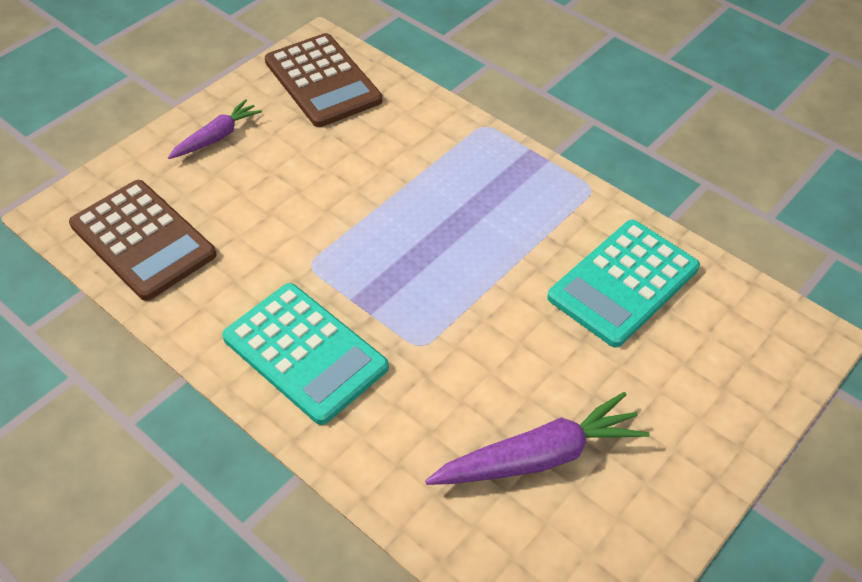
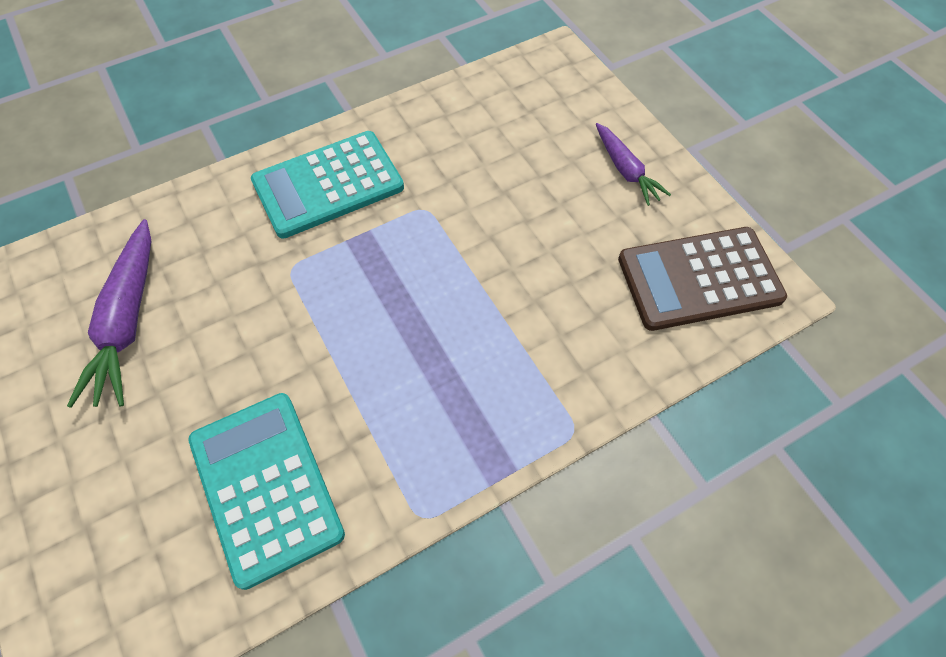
camera: 110 degrees right, 10 degrees up
(143, 240) = (504, 102): brown calculator -> none

